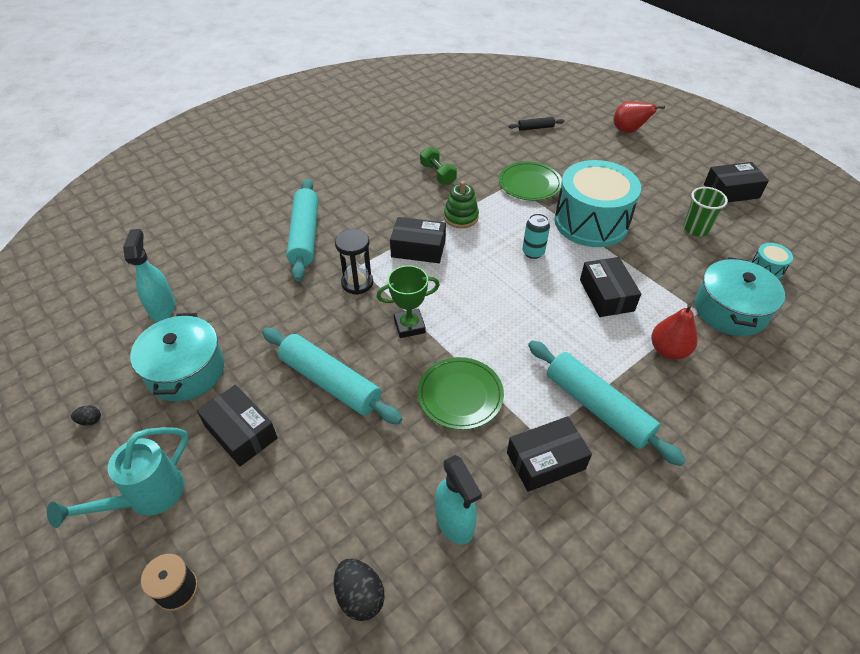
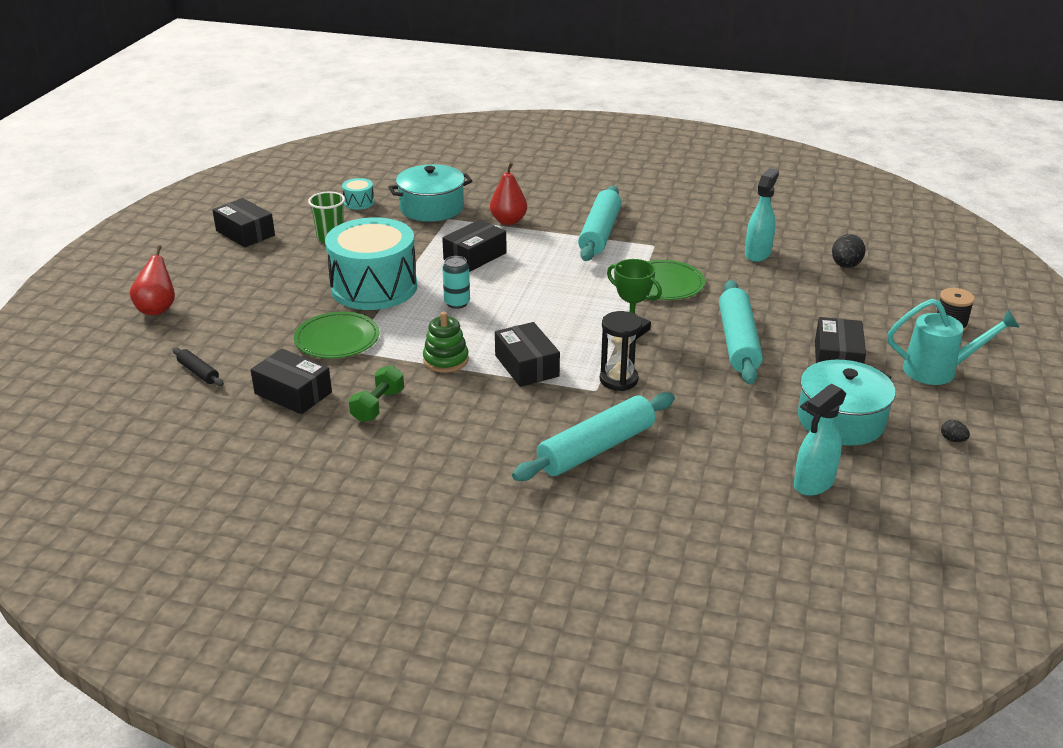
camera: 125 degrees left, 15 degrees down
(545, 461) = (670, 238): black box -> black box (293, 393)

